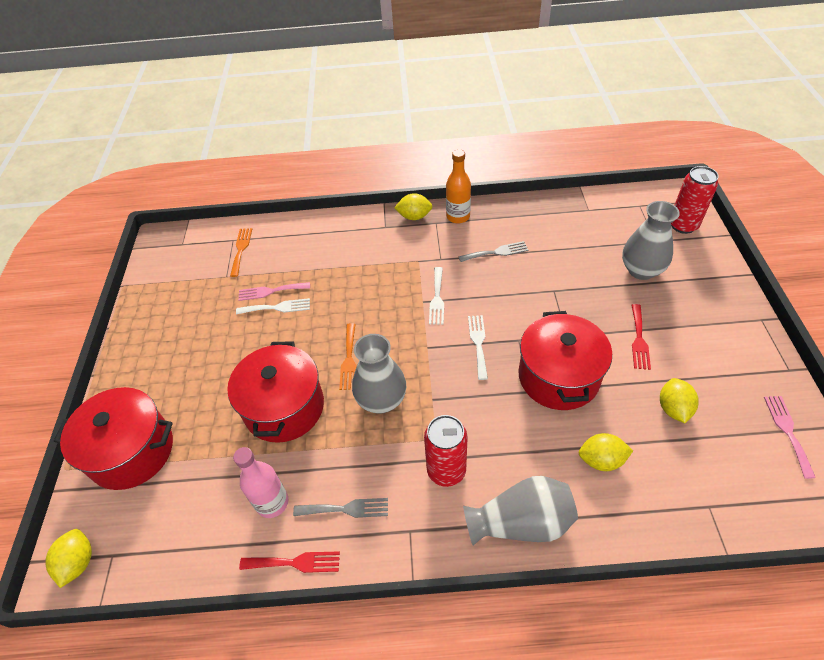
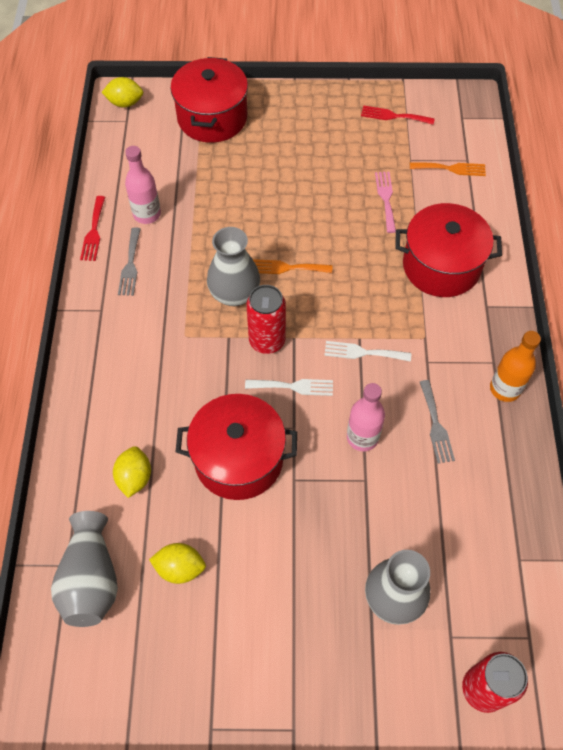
camera: 90 degrees right, 10 degrees up
(277, 307) = (362, 206): white fork -> none
(284, 407) = (238, 217): red pot -> red pot (441, 266)
(414, 217) = (505, 339): yellow lemon -> none
(446, 470) = (150, 342): red can -> red can (267, 341)
(517, 294) = (362, 437): none -> pink bottle
(521, 522) = (89, 396): grey vase -> grey vase (91, 579)
(639, 339) = (278, 560): red fork -> red fork (393, 116)
(787, 431) = (131, 685): pink fork -> none

